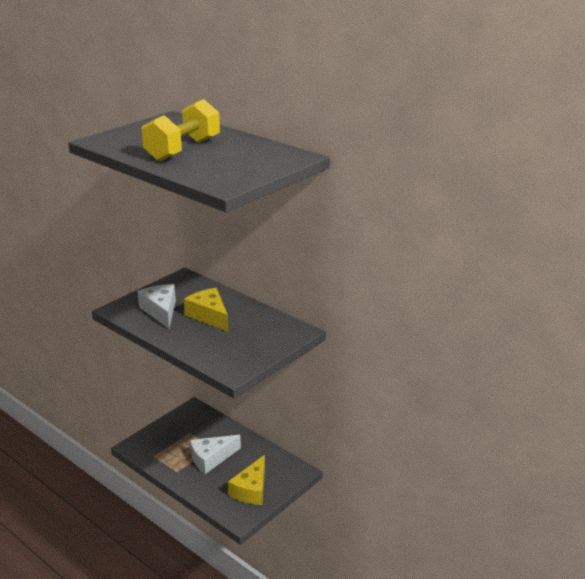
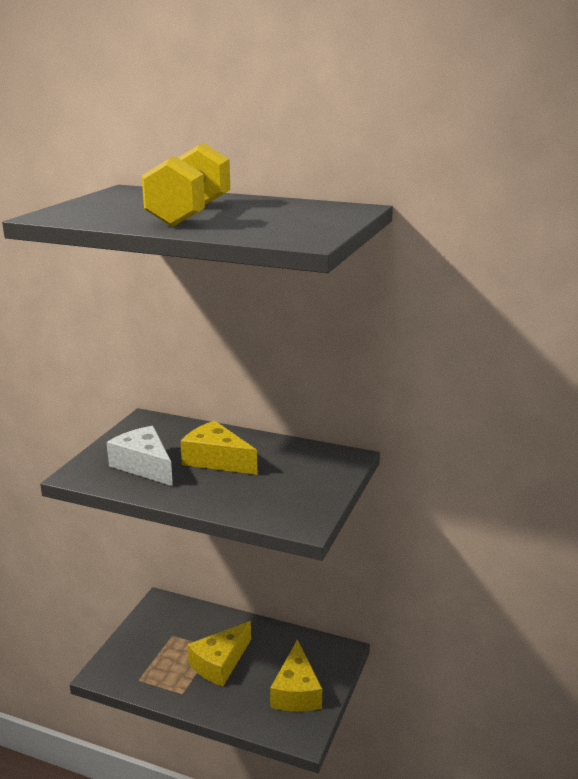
camera: 20 degrees left, 5 degrees down
(211, 458) = (220, 663): white cheese -> yellow cheese

